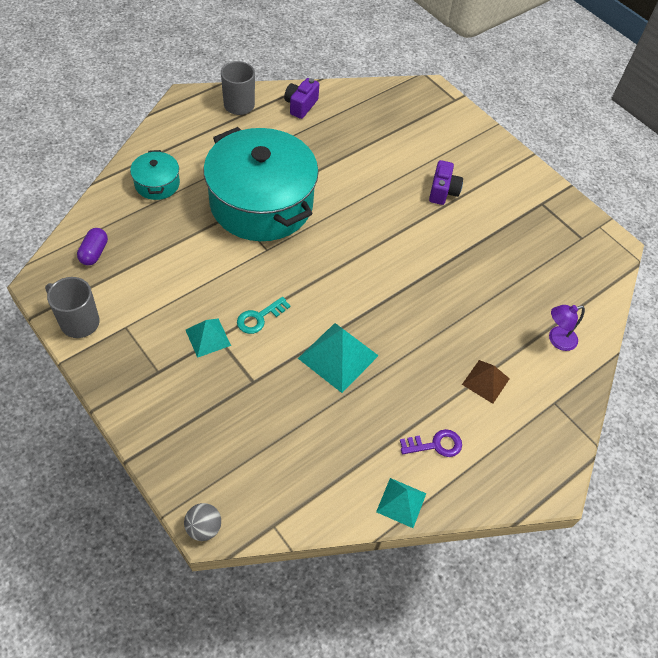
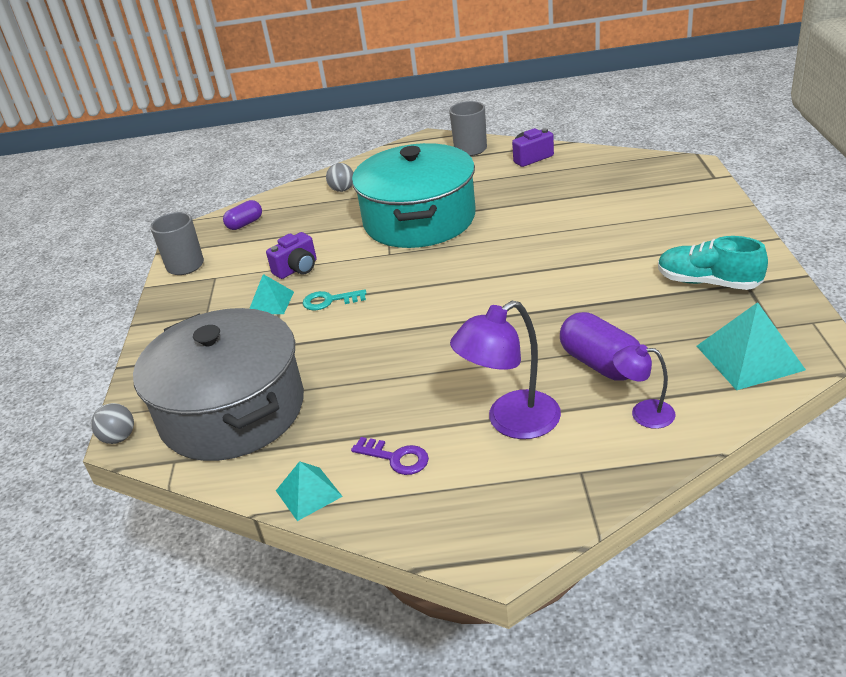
camera: 45 degrees right, 20 degrees down
(157, 184) = (342, 190): turquoise pot -> grey ball
(277, 458) = (232, 410): none -> grey pot
(338, 357) = (371, 351): turquoise pyramid -> turquoise pyramid (749, 357)
(443, 191) = (623, 248): purple camera -> purple camera (297, 269)
(485, 381) = (511, 422): brown pyramid -> purple lamp
(504, 308) = (600, 364): none -> purple capsule
(519, 209) = (708, 282): none -> turquoise shoe

